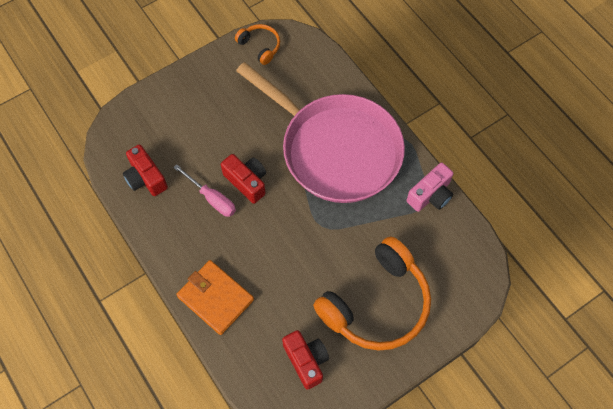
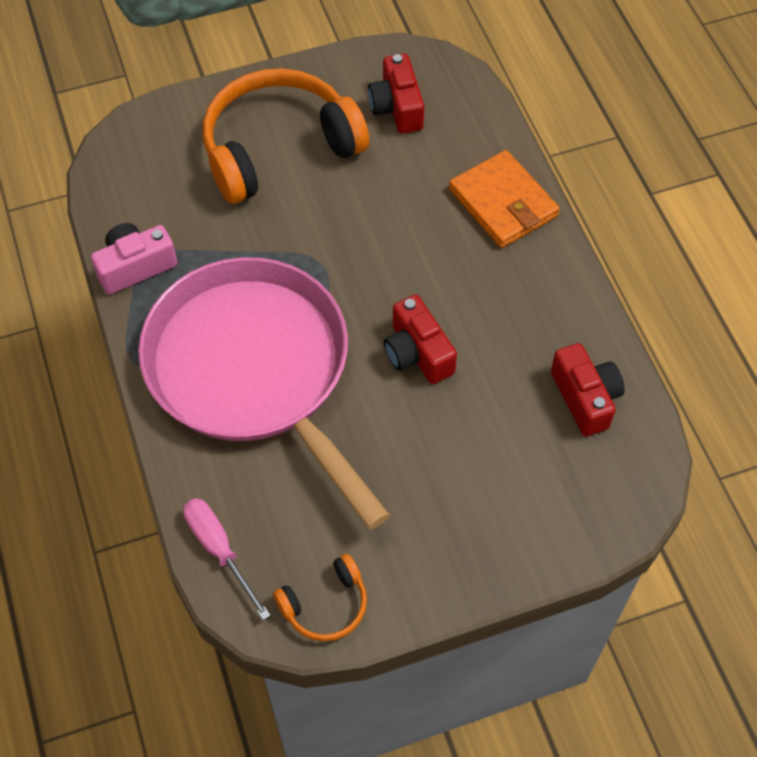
camera: 165 degrees left, 5 degrees down
(212, 198) = (480, 340): pink screwdriver -> pink screwdriver (219, 549)
(260, 46) = (325, 605): orange headphones -> orange headphones turned 90 degrees counterclockwise

